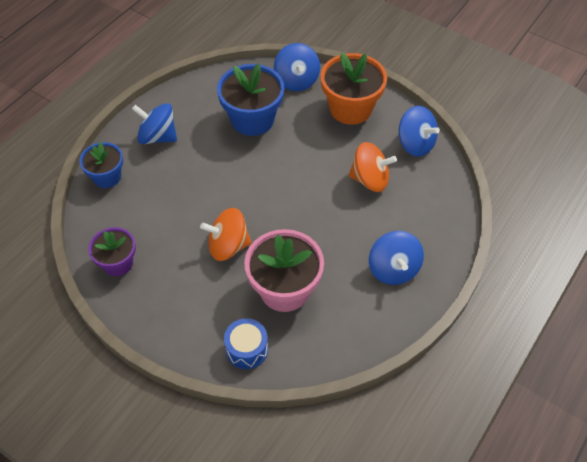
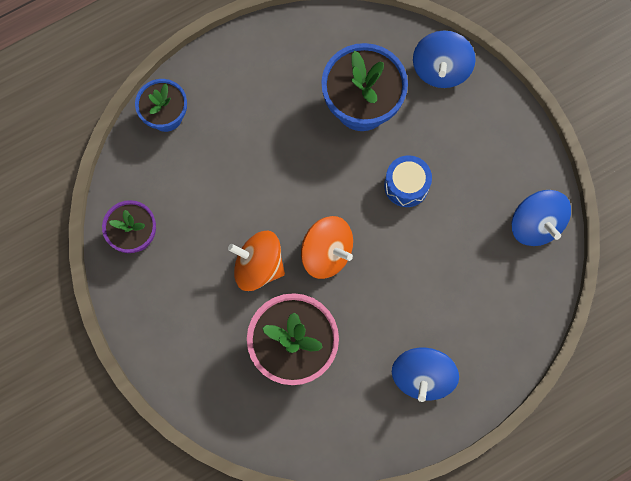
camera: 25 degrees right, 20 degrees up
(158, 137) = (243, 83): blue spinning top -> none
(247, 349) = (224, 399): blue drum -> blue drum (406, 185)
(350, 108) = (485, 139): orange flower pot -> none
(370, 180) = (456, 250): orange spinning top -> orange spinning top (326, 253)

